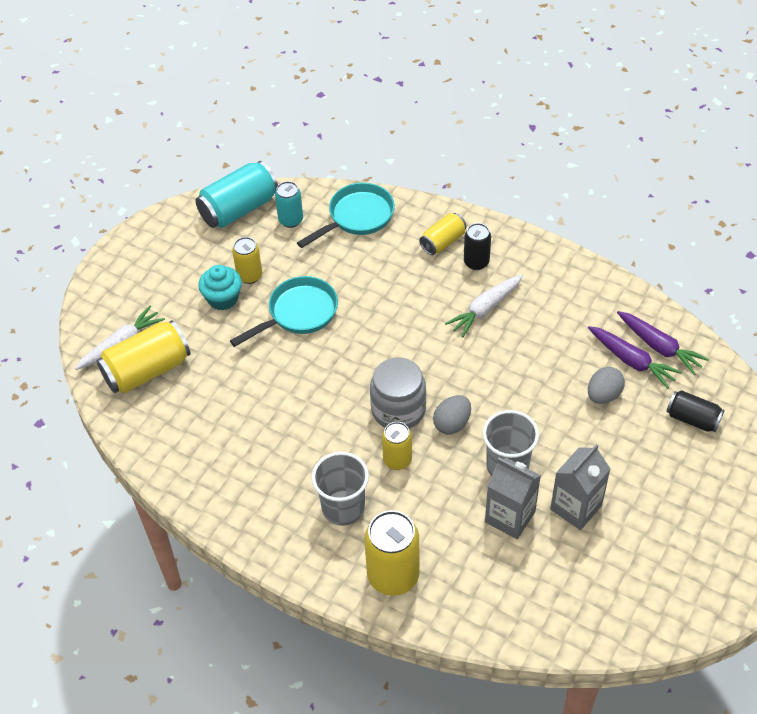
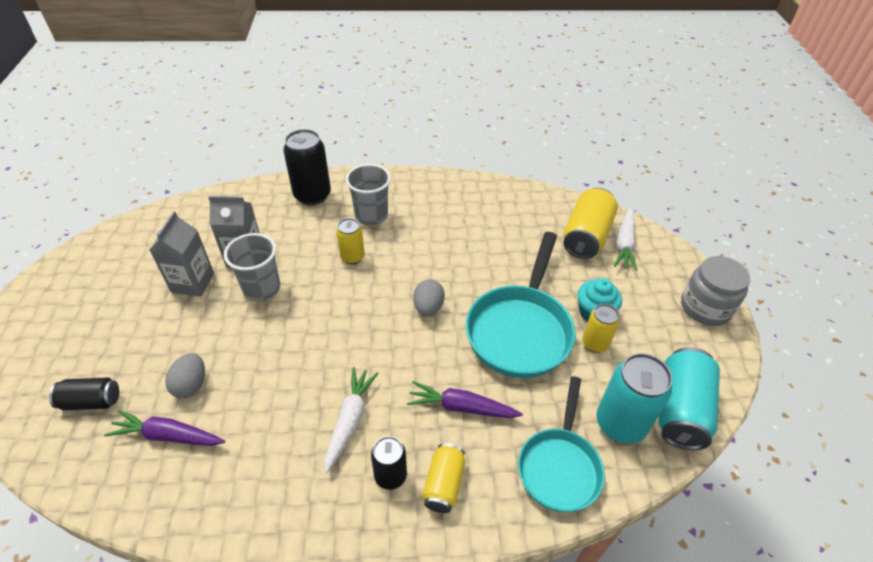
camera: 145 degrees right, 5 degrees down
(291, 220) = (620, 424): turquoise can -> turquoise can, size x1.70
(298, 313) = (520, 330): turquoise pan -> turquoise pan, size x1.50
(393, 576) = (312, 195): yellow can -> black can
(398, 409) = (375, 291): grey jar -> grey jar (705, 307)
(452, 423) = (324, 300): grey egg -> grey egg (428, 307)
(659, 347) = (138, 468): purple carrot -> purple carrot (461, 407)

